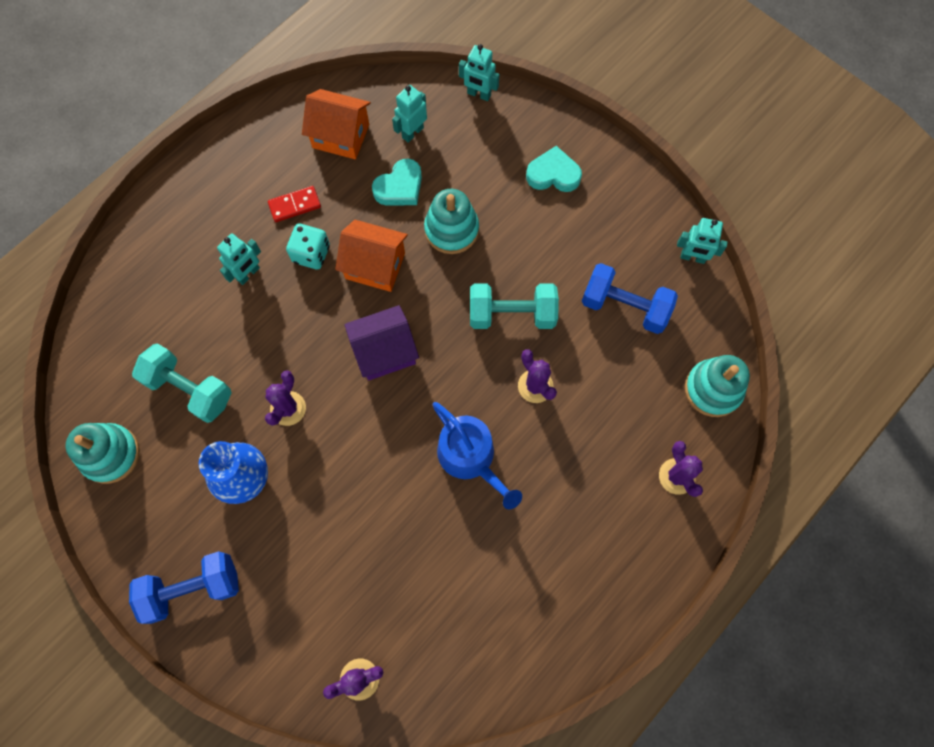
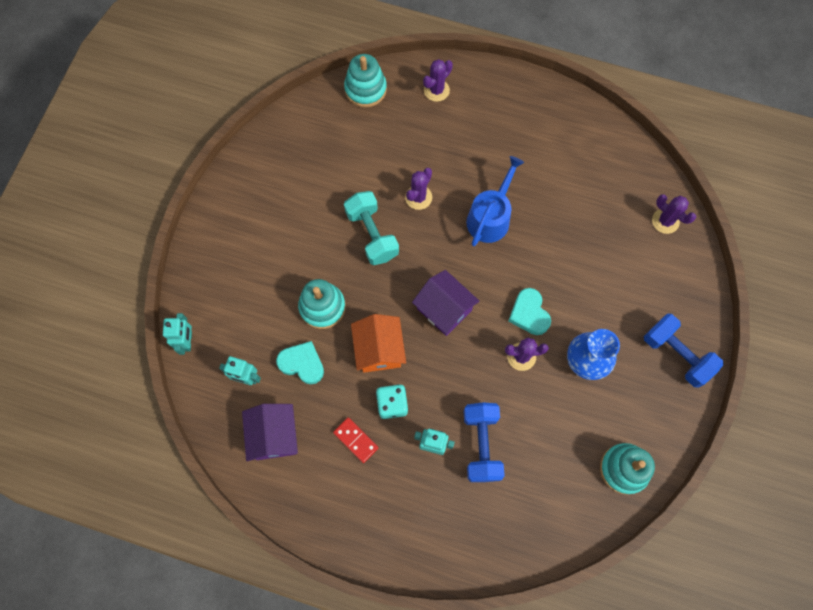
camera: 115 degrees left, 0 degrees up
(189, 389) = (545, 438): turquoise dumbbell -> none
(341, 136) = (274, 435): orange house -> purple house
(553, 174) = (240, 253): turquoise heart -> turquoise heart (529, 314)
(624, 307) = (330, 163): blue dumbbell -> blue dumbbell (481, 444)
(692, 257) = (270, 134): turquoise robot -> none

